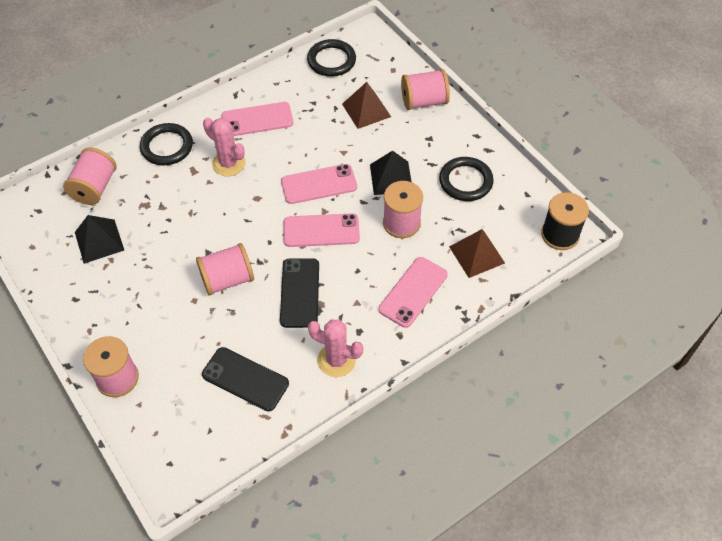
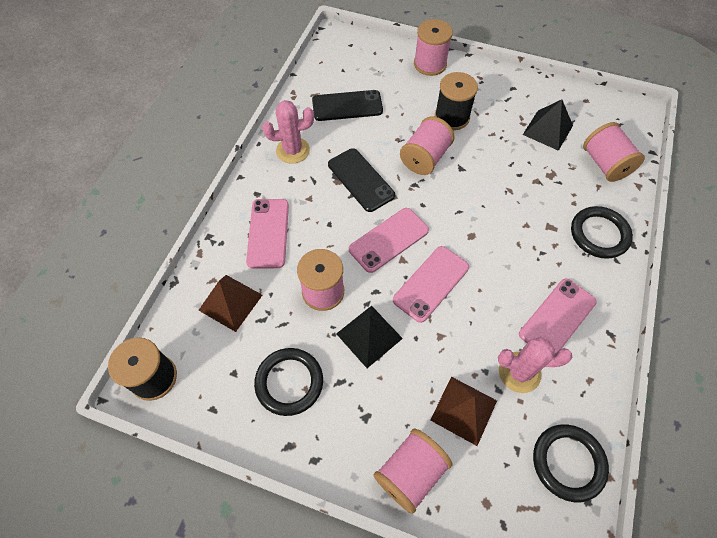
camera: 145 degrees right, 5 degrees up
(163, 304) = (452, 117): none -> black spool
(228, 163) = (530, 252): pink cactus -> pink cactus (519, 372)

